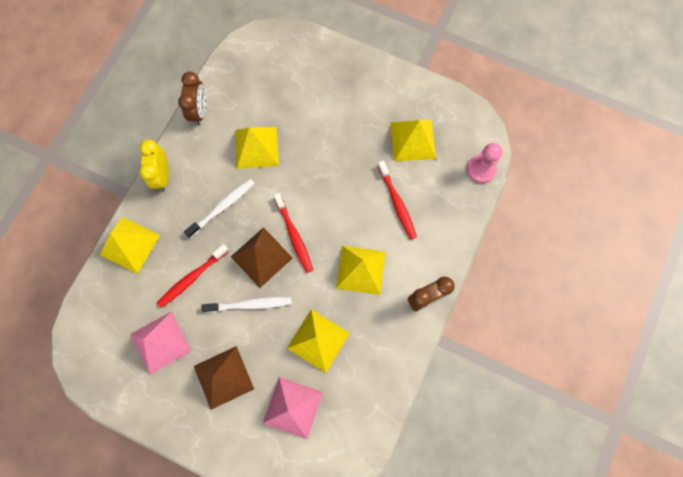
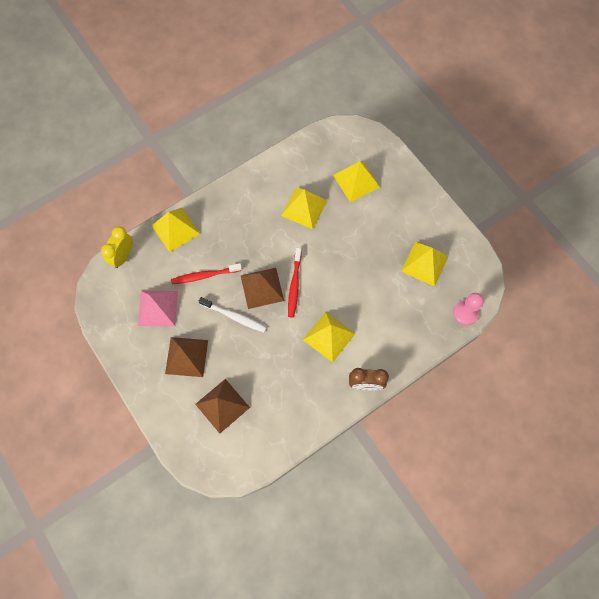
camera: 30 degrees right, 5 degrees down
(162, 175) = (226, 193): yellow clock -> yellow clock (123, 256)
(199, 111) = (278, 161): brown clock -> none
(222, 207) = (255, 237): white toothbrush -> none
(293, 407) = (222, 406): pink pyramid -> brown pyramid
(318, 340) = (268, 369): yellow pyramid -> yellow pyramid (356, 181)
(397, 203) = (385, 303): red toothbrush -> none

